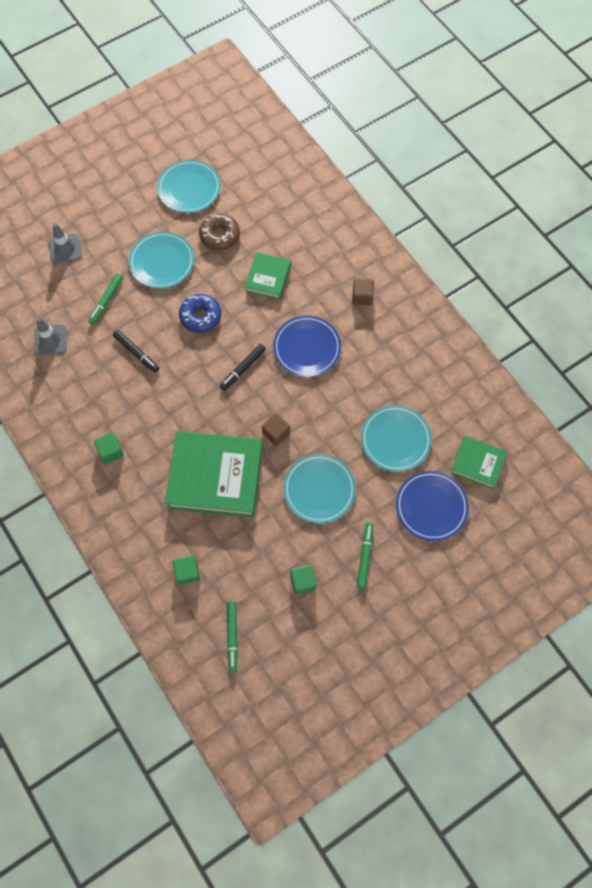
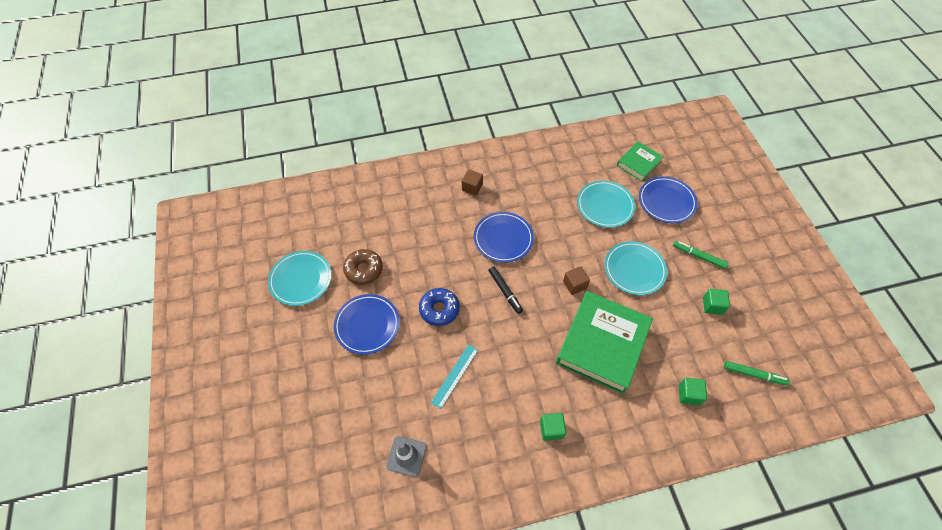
camera: 70 degrees left, 10 degrees down
(65, 249) = (306, 412): grey traffic cone -> none
(106, 301) = (386, 387): green marker -> none
(136, 353) = (455, 375): black marker -> turquoise ruler
(162, 262) = (367, 325): turquoise plate -> blue plate
(268, 278) = (424, 246): green book -> none

